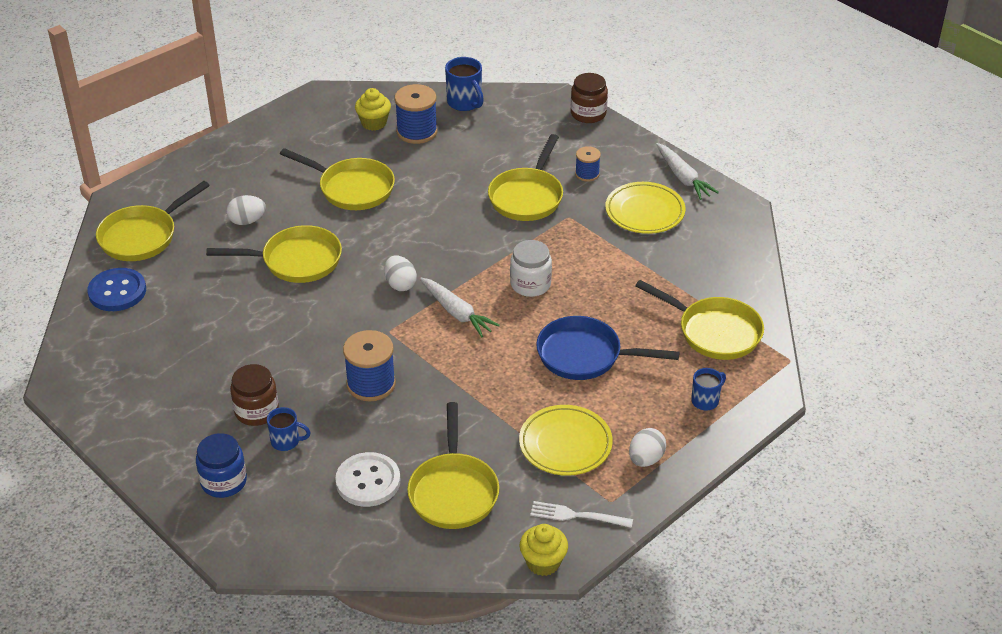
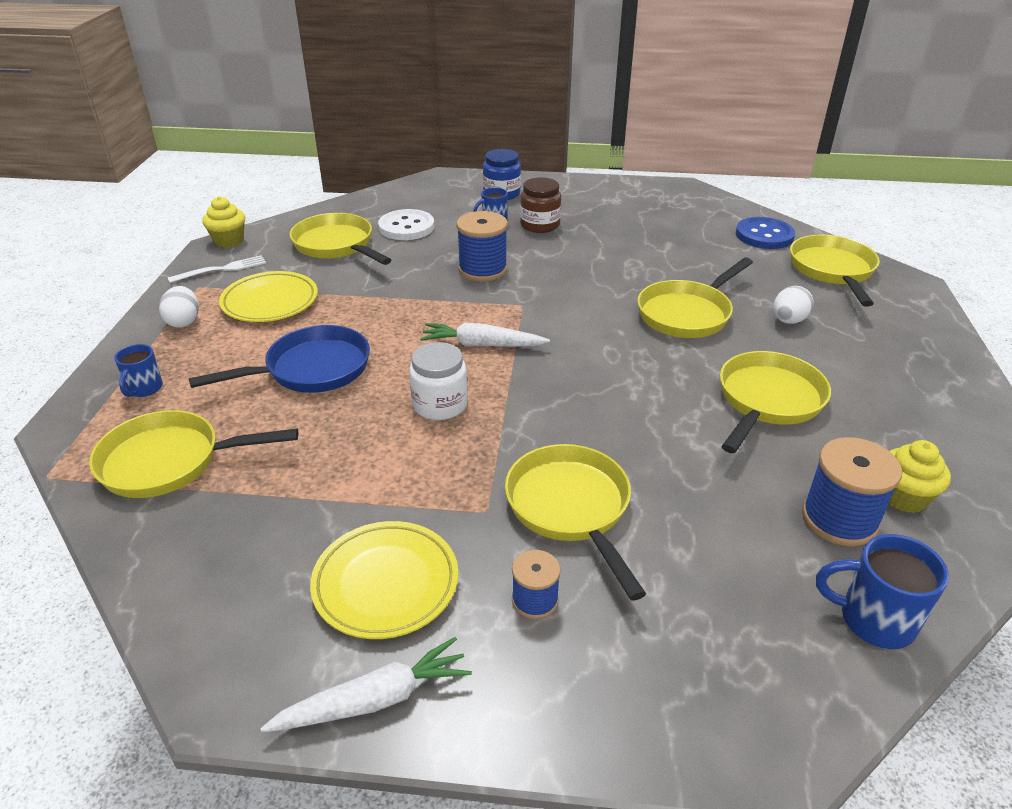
camera: 140 degrees right, 5 degrees down
(352, 188) = (767, 401): yellow pan -> yellow pan turned 135 degrees clockwise
(400, 284) = (568, 341): white egg -> none
(588, 114) = (678, 749): brown jar -> none
(683, 177) = (374, 700): white carrot -> white carrot turned 135 degrees clockwise

